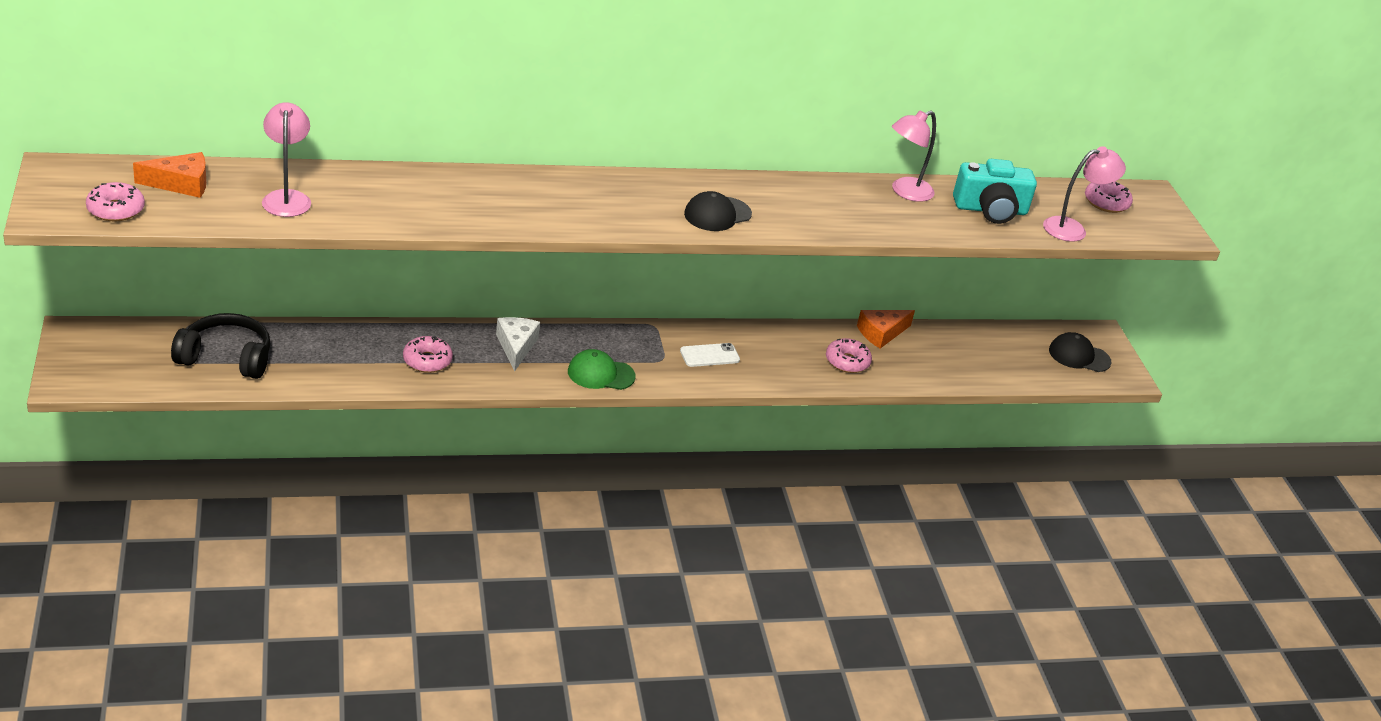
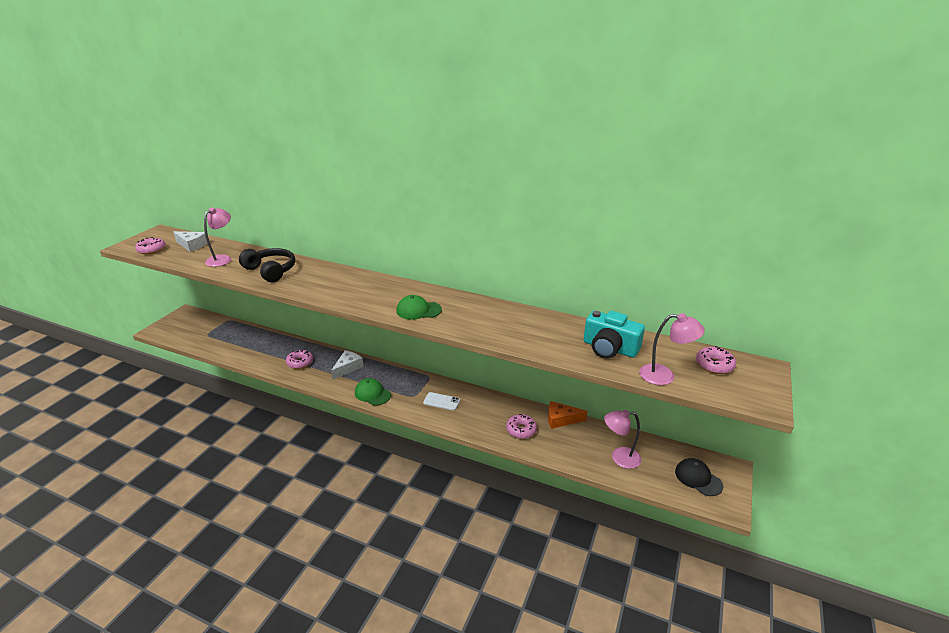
camera: 40 degrees right, 5 degrees down
(181, 184) = (192, 245): orange cheese -> white cheese
(226, 358) = (222, 337): black headphones -> black headphones (270, 271)
(717, 214) = (418, 310): black cap -> green cap
(905, 192) = (557, 324): pink lamp -> pink lamp (619, 458)

